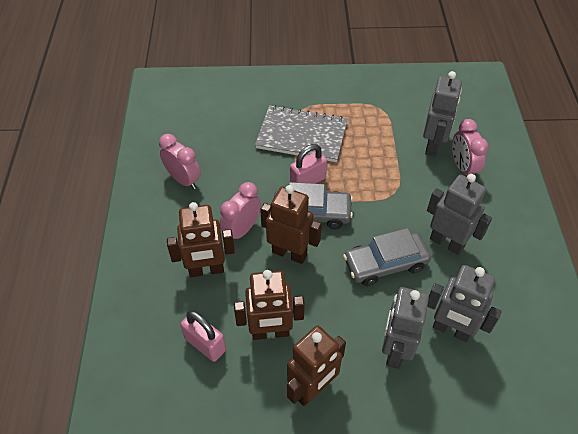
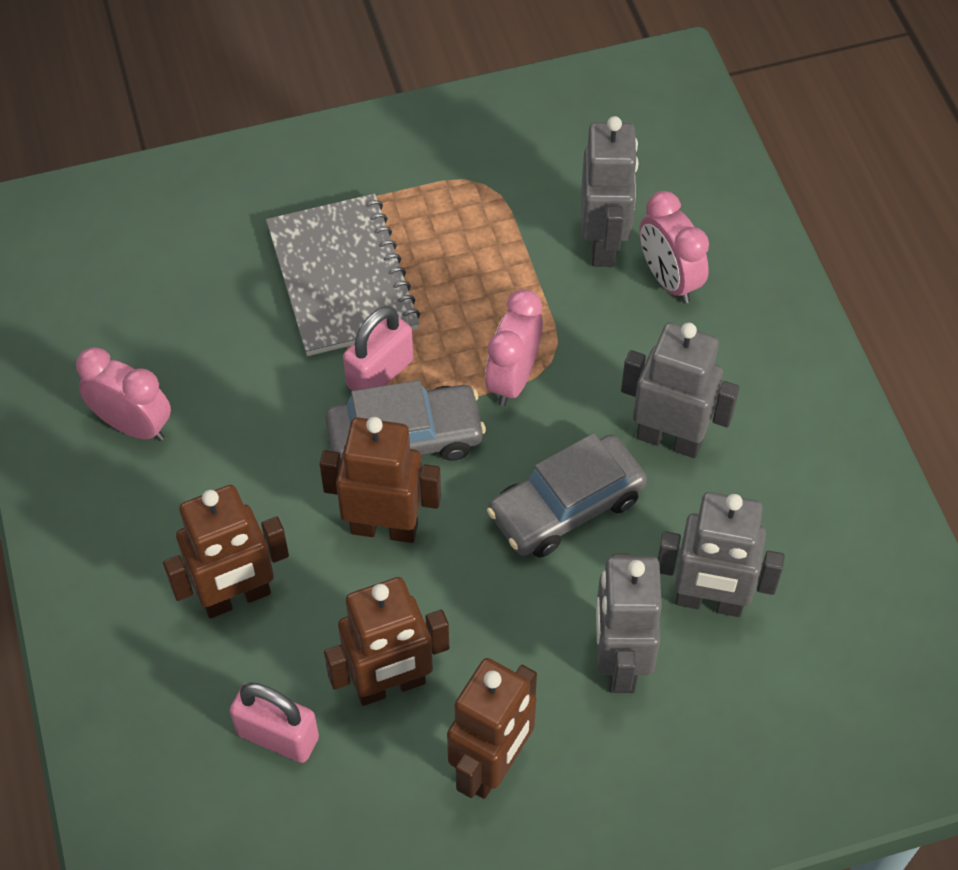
camera: 15 degrees left, 5 degrees up
(242, 229) = (280, 502): pink clock -> pink clock (513, 379)
(302, 135) = (342, 277): grey notebook -> grey notebook turned 75 degrees clockwise

